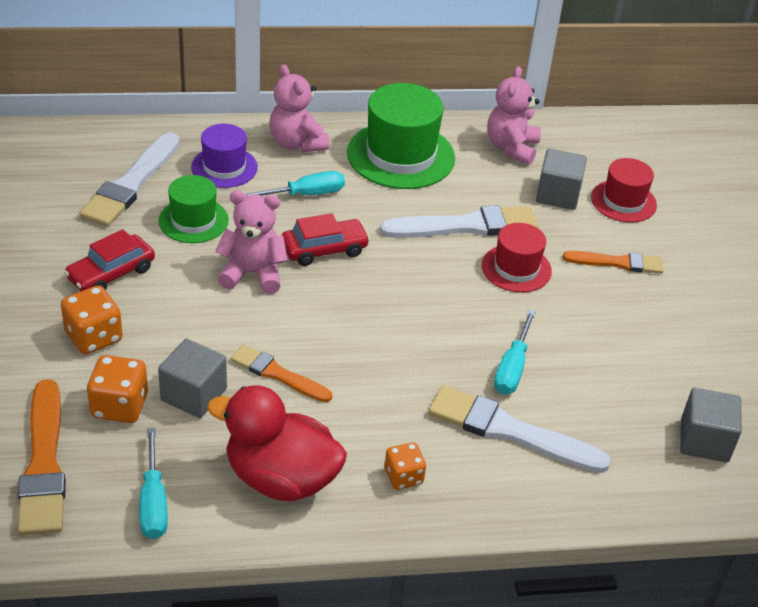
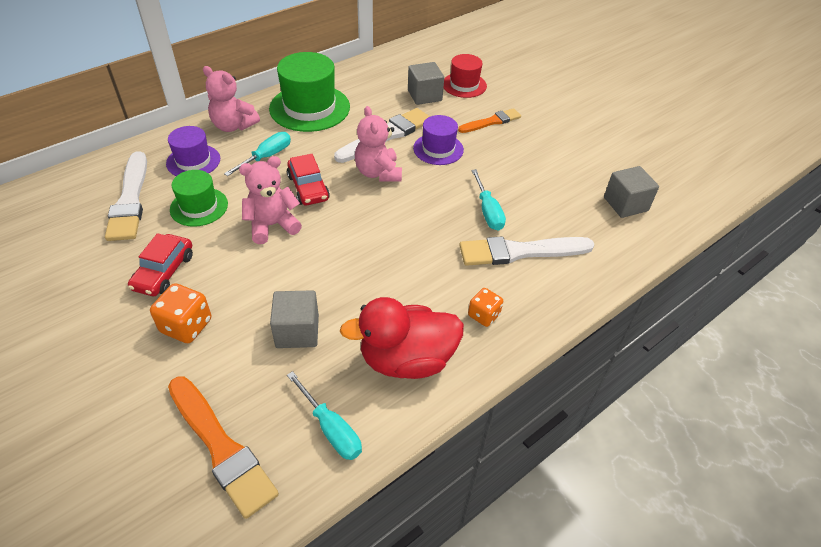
camera: 30 degrees left, 5 degrees up
(119, 406) = (247, 369): orange dice -> none
(277, 374) = (345, 287): orange brush -> none
(324, 249) = (308, 188): red car -> red car turned 120 degrees clockwise
(511, 148) = (374, 78): pink teddy bear -> pink teddy bear (378, 173)
(516, 268) = (438, 149): red hat -> purple hat

